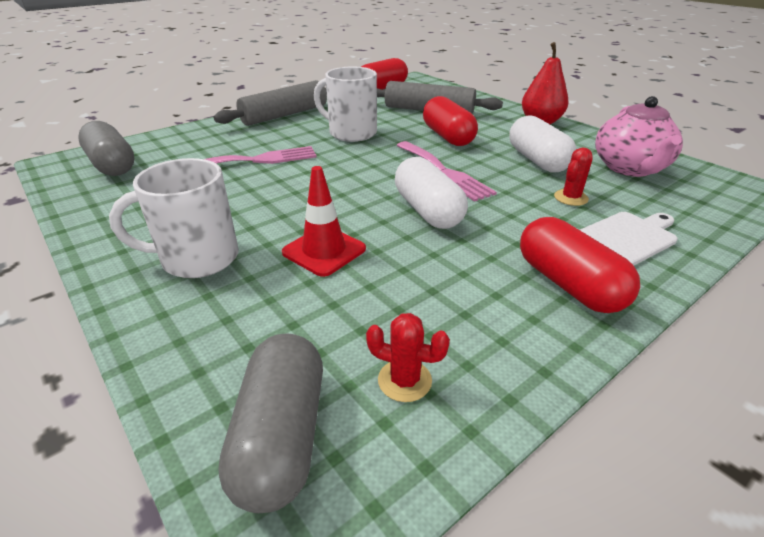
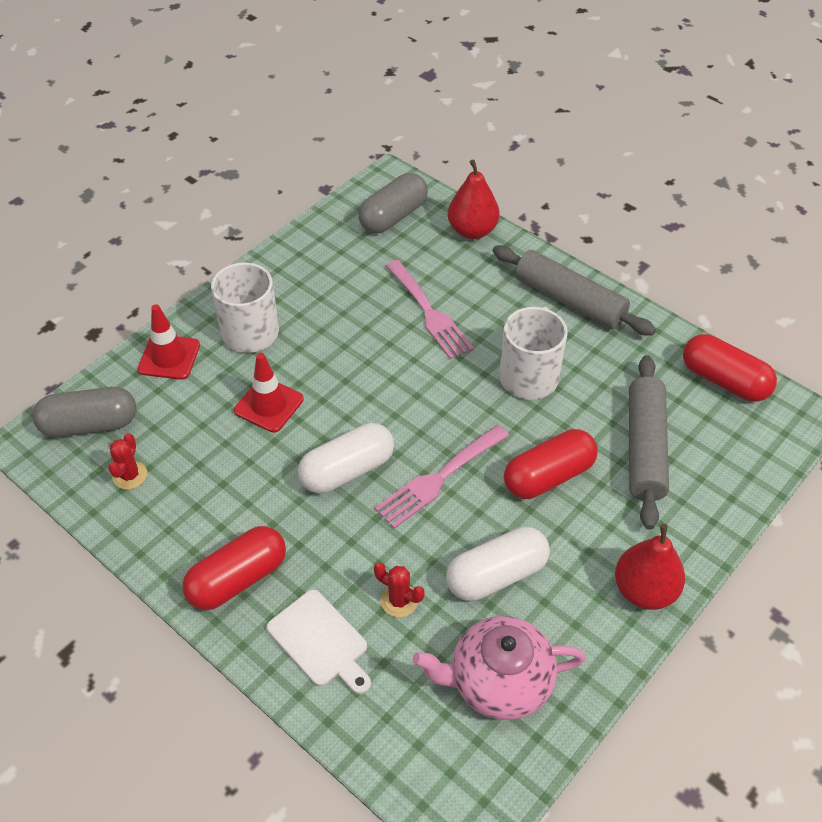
camera: 80 degrees right, 15 degrees up
(174, 136) = (472, 230): none -> red pear
(190, 332) = (169, 357): none -> red traffic cone

